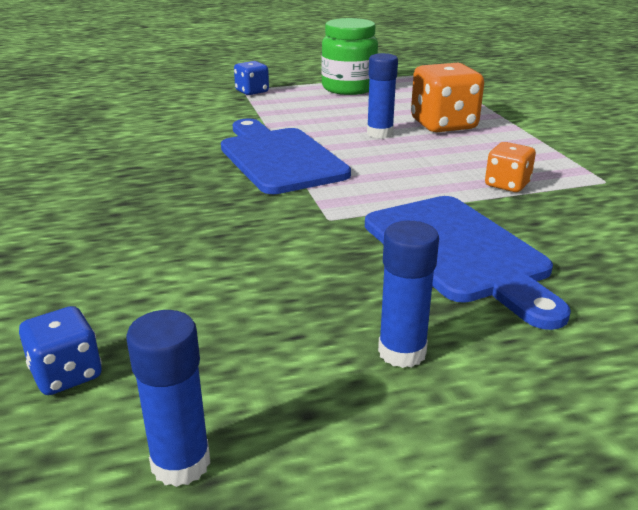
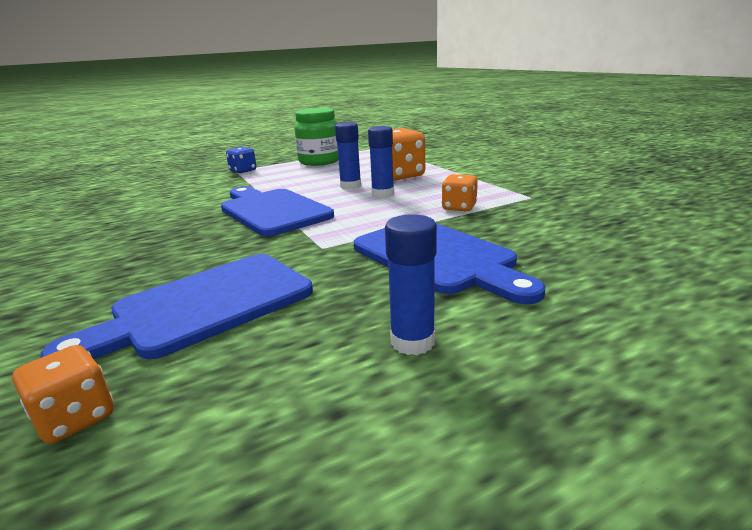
camera: 10 degrees left, 5 degrees down
(66, 374) = (75, 418): blue dice -> orange dice
(181, 463) = (208, 491): blue glue stick -> blue glue stick (383, 194)
(191, 274) = (204, 306): none -> blue cutting board

